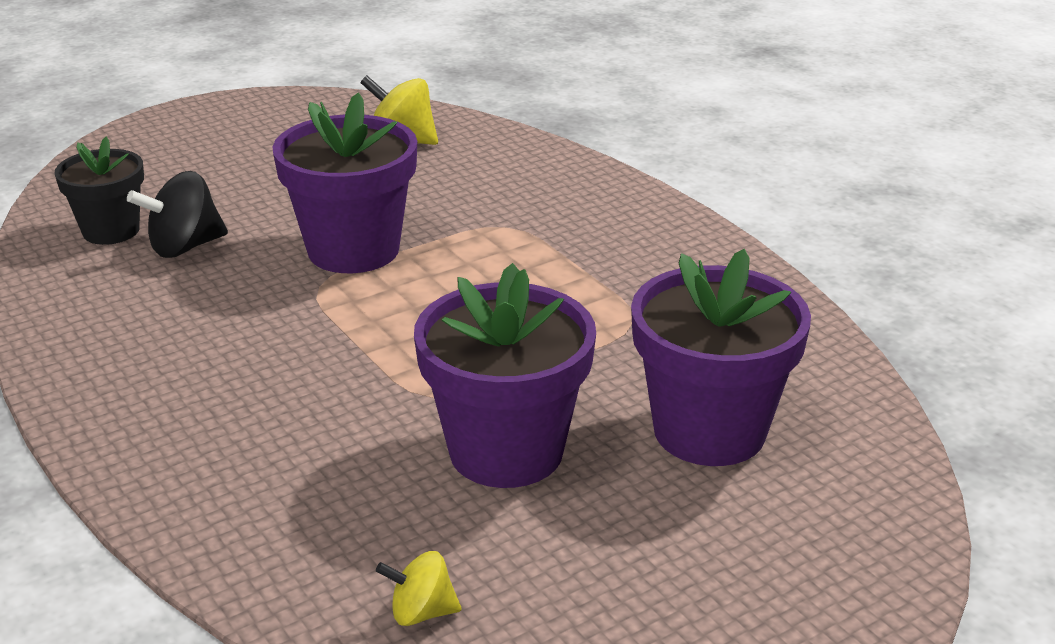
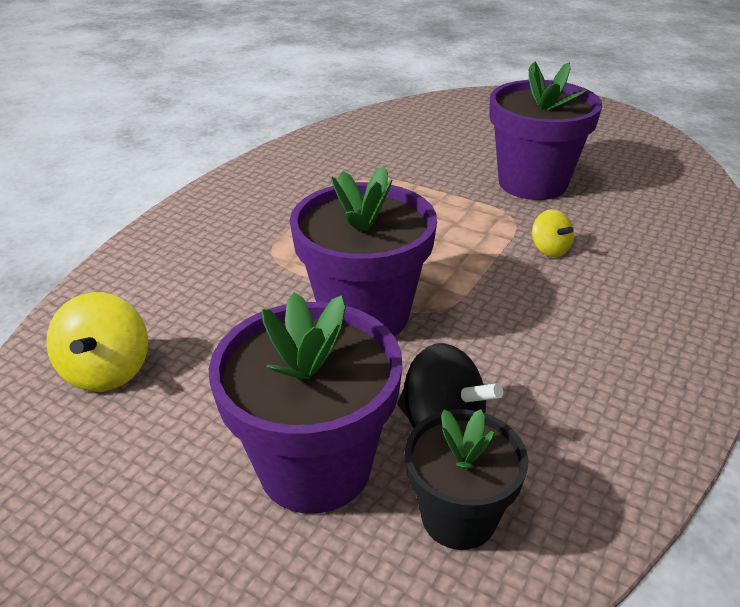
camera: 115 degrees left, 5 degrees up
(421, 612) = (664, 173): yellow spinning top -> yellow spinning top (549, 249)
(709, 431) = (452, 139): purple flower pot -> purple flower pot (315, 466)

